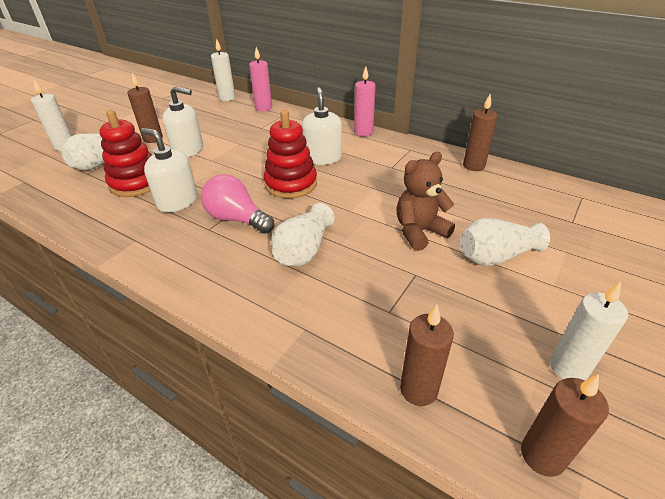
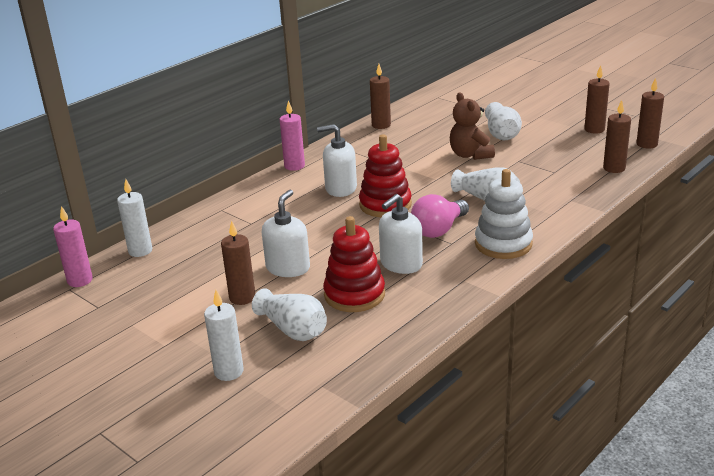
camera: 80 degrees left, 10 degrees down
(198, 266) = (503, 244): none -> white stacking toy
(263, 108) = (194, 223): pink candle -> pink candle (80, 280)
(568, 368) = (594, 129): white candle -> brown candle

